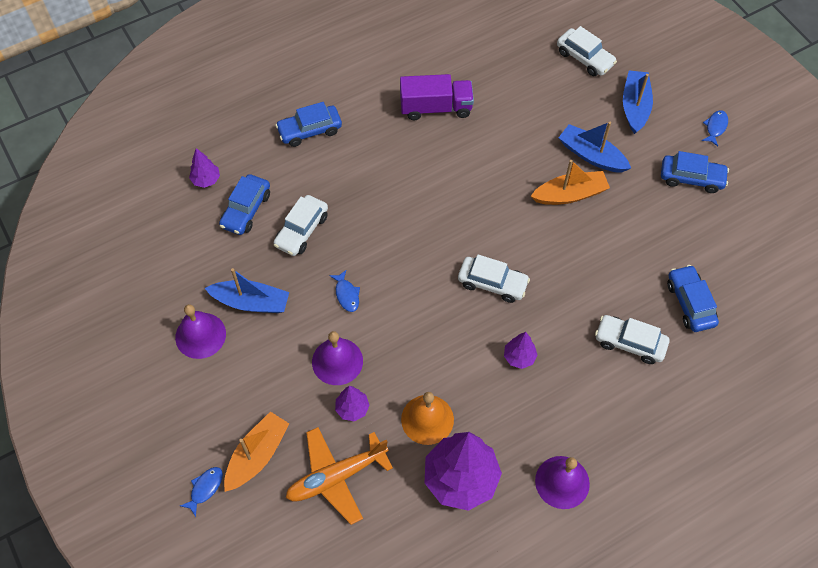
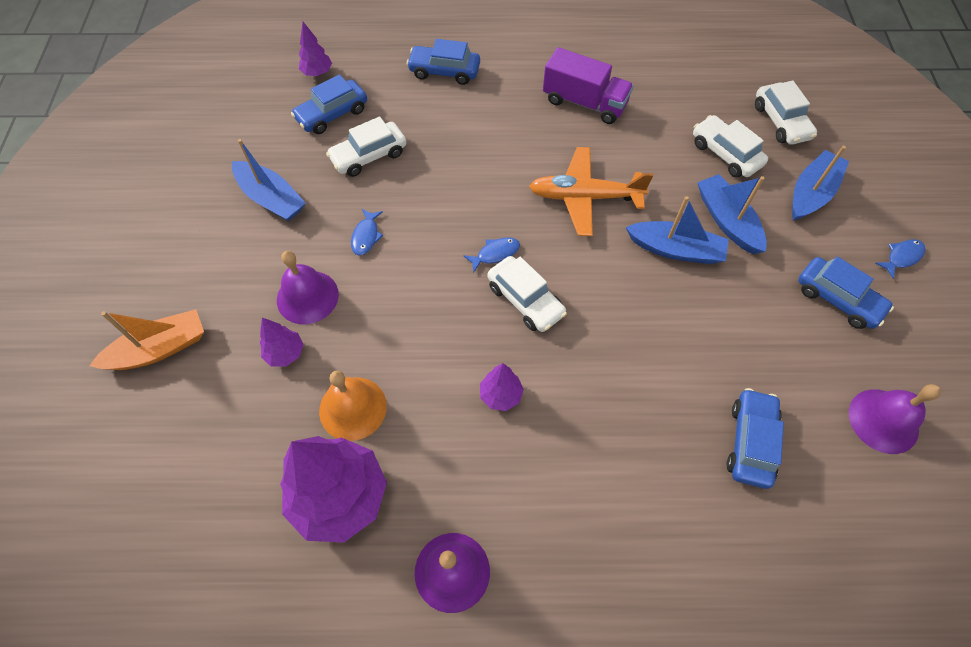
camera: 30 degrees right, 0 degrees up
(200, 335) = (202, 206): purple bell -> purple bell (883, 420)
(205, 488) = (86, 354): blue fish -> blue fish (495, 254)
(336, 477) = (215, 416): orange plane -> orange plane (584, 197)
(570, 194) = (675, 249): orange boat -> blue boat
(629, 343) = (643, 449): white car -> white car (725, 154)

